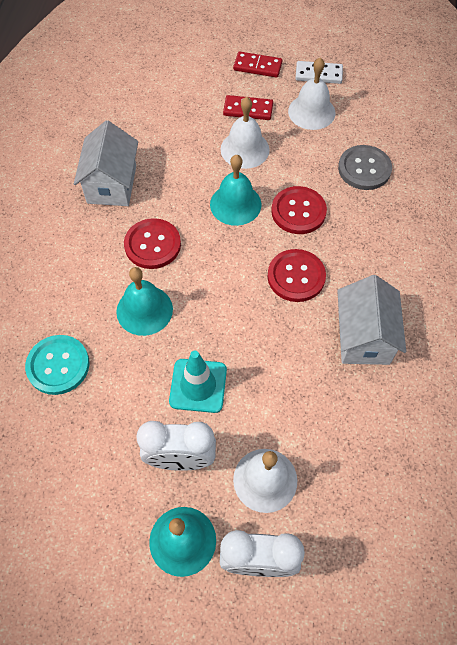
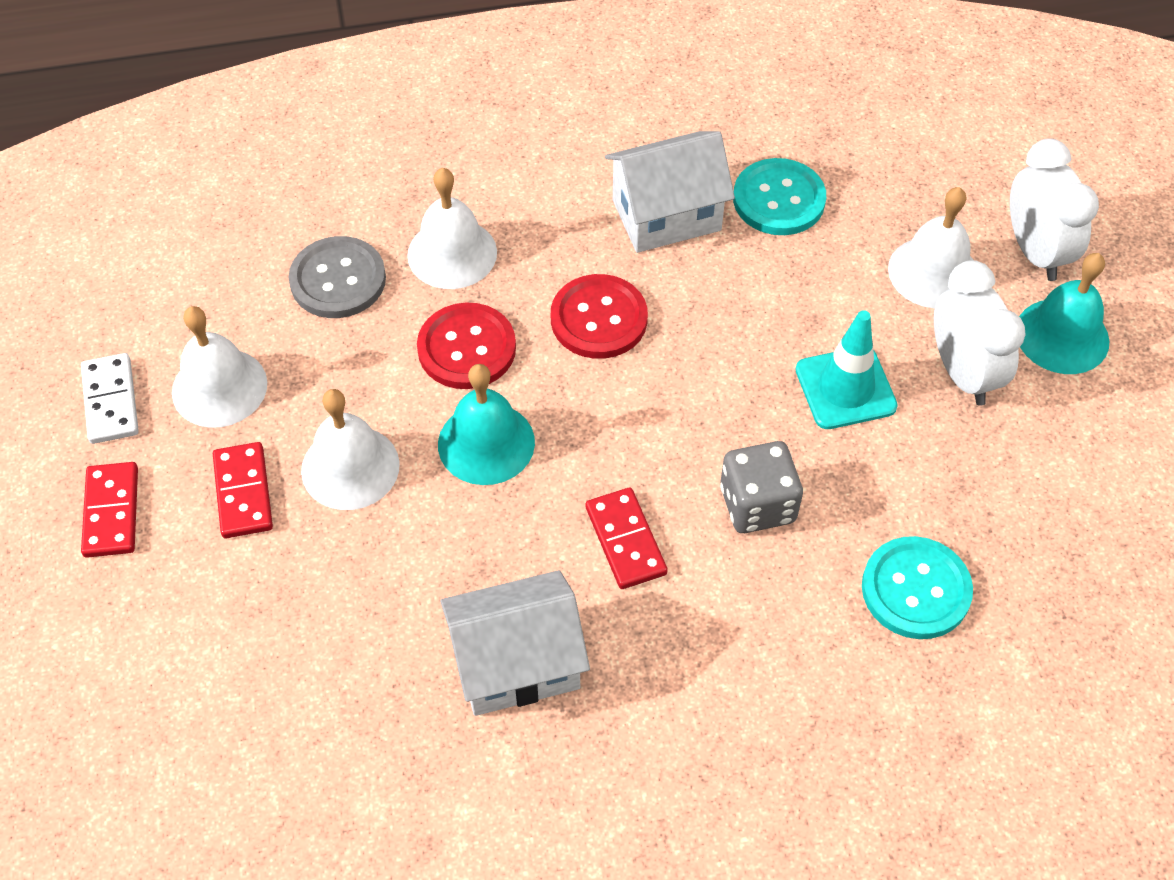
camera: 110 degrees left, 5 degrees down
(144, 310) = (757, 504): turquoise bell -> grey dice
(152, 245) = (626, 540): red button -> red domino
(357, 408) = (779, 199): none -> turquoise button
(367, 222) = (452, 253): none -> white bell

